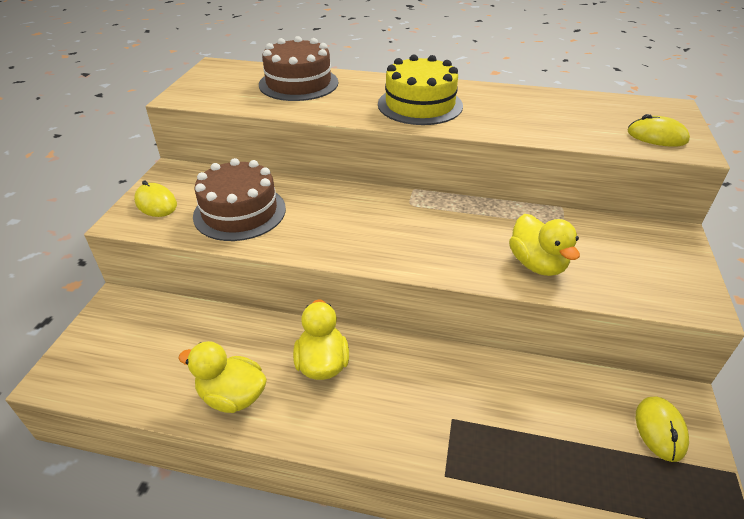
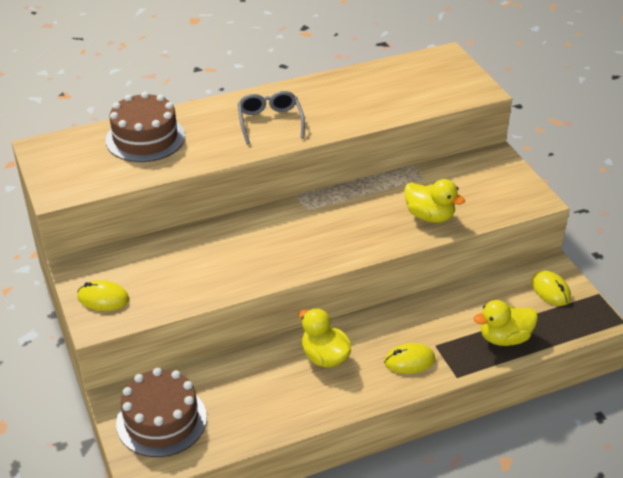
camera: 35 degrees left, 0 degrees up
(232, 396) = (286, 407): yellow duck -> yellow duck (504, 338)
(240, 212) = (184, 273): brown cake -> brown cake (161, 420)
(420, 105) = (270, 122): yellow cake -> grey glasses
(657, 136) = (455, 88): yellow mouse -> yellow mouse (409, 361)

